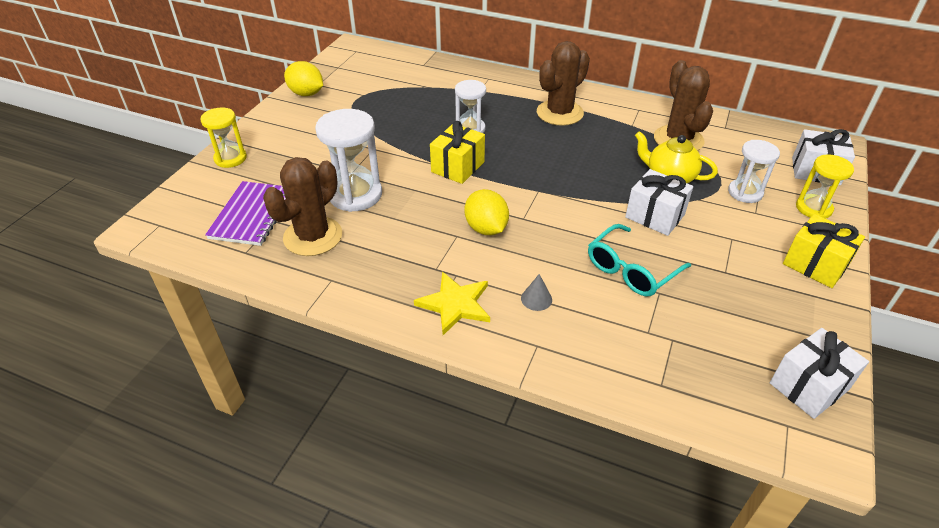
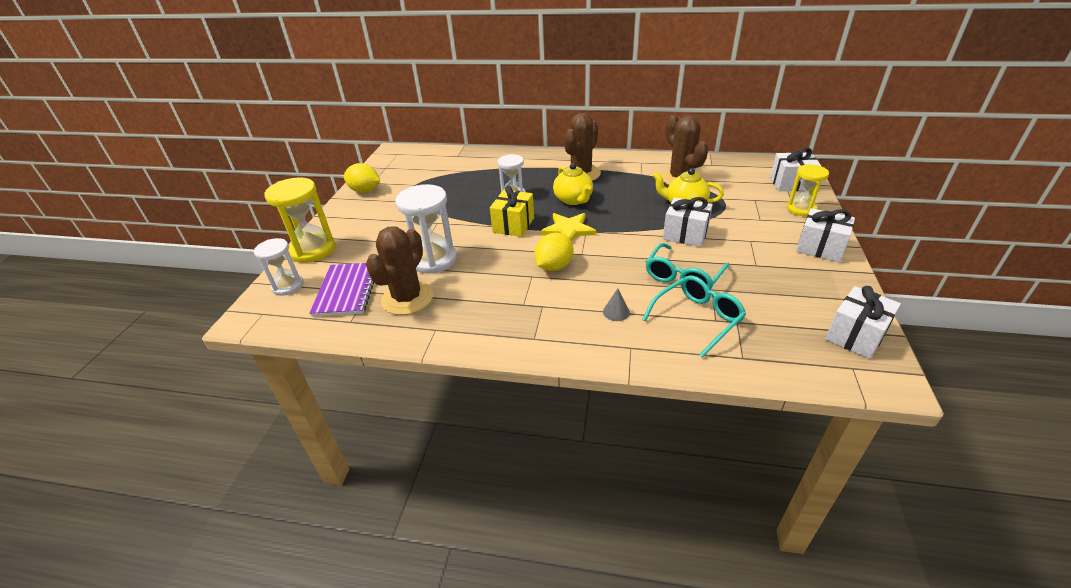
camera: 10 degrees left, 5 degrees down
(230, 158) = (313, 250): yellow hourglass -> yellow hourglass, size x1.58
(455, 304) = (550, 329): yellow star -> yellow star (568, 230)
(486, 228) = (554, 266): yellow lemon -> yellow lemon turned 75 degrees clockwise
(538, 146) = (573, 200): none -> yellow teapot
(626, 326) = (696, 319): none -> turquoise glasses
(745, 192) = (746, 207): white hourglass -> white hourglass (288, 286)
(815, 265) = (820, 248): yellow gift -> white gift

